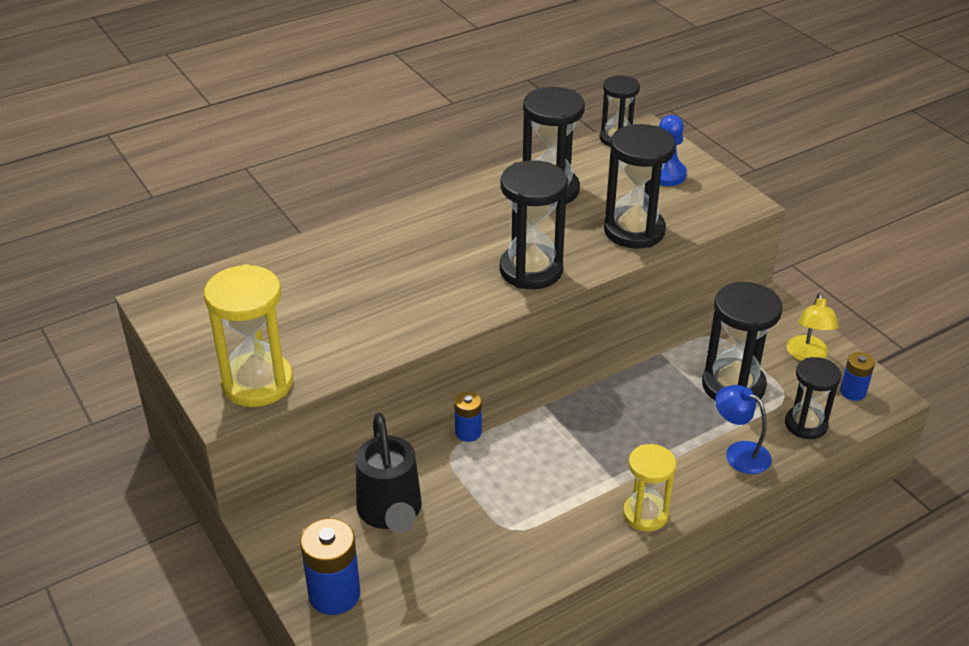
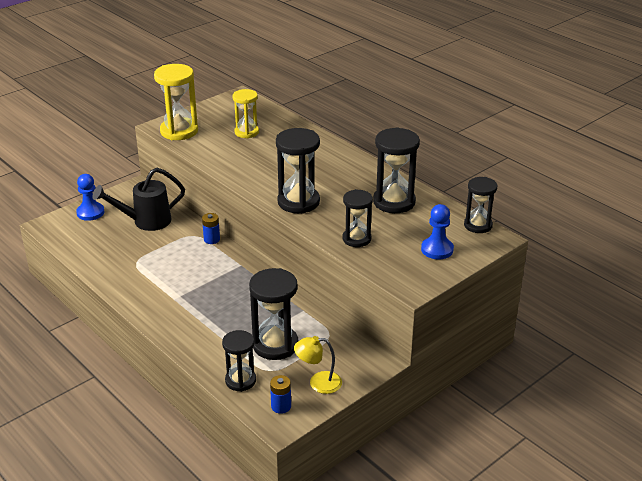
camera: 80 degrees right, 5 degrees down
(334, 594) = (90, 213): blue battery -> blue pawn
(634, 231) = (356, 239): black hourglass -> black hourglass, size x0.65
(645, 514) = (149, 310): yellow hourglass -> yellow hourglass (246, 132)
(739, 453) = (207, 348): blue lamp -> none

